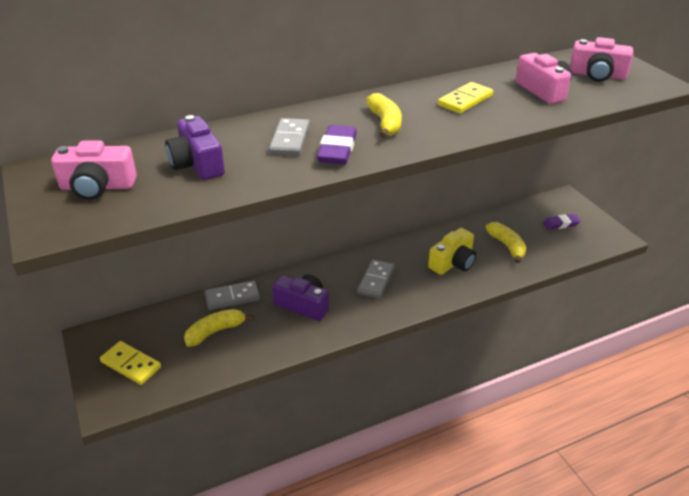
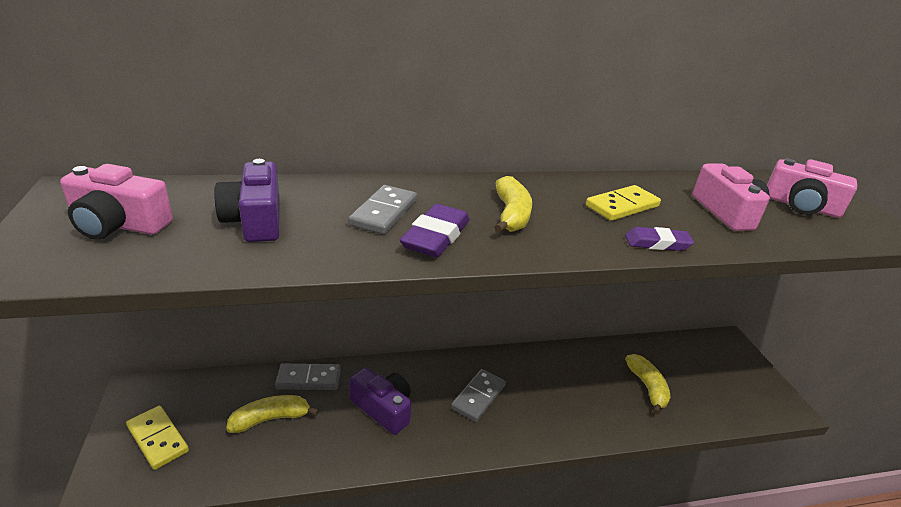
camera: 10 degrees right, 5 degrees down
(453, 262) = (576, 394): yellow camera -> none
(561, 224) = (719, 373): purple eraser -> purple eraser (657, 243)

